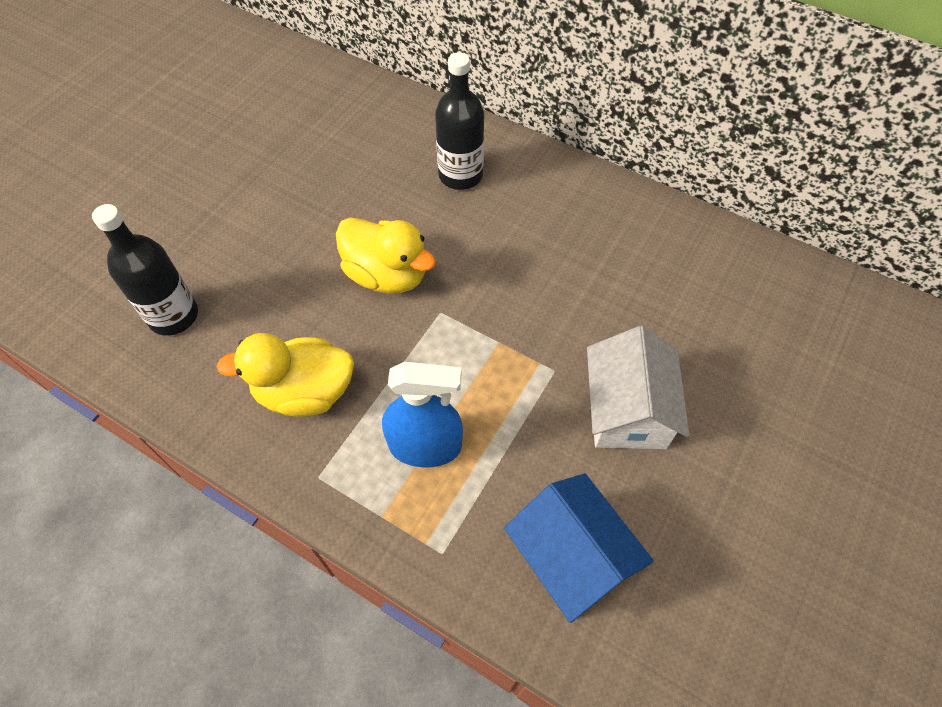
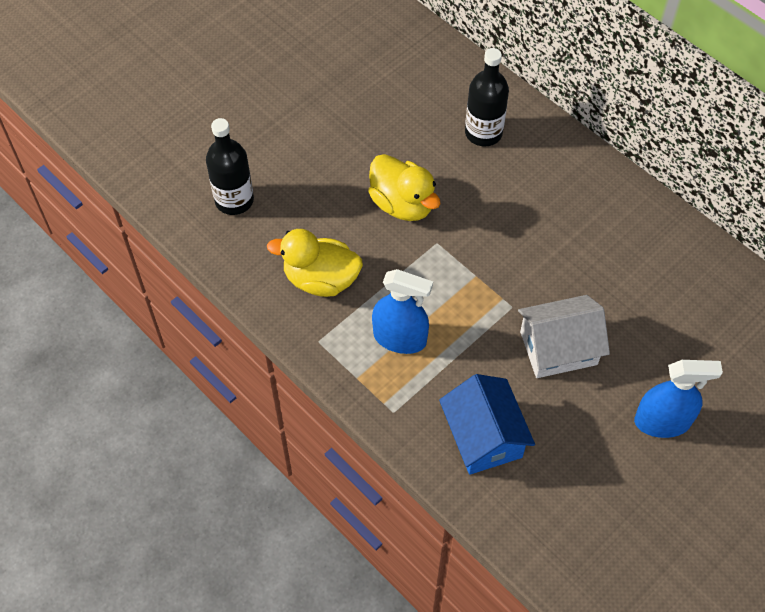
camera: 15 degrees right, 0 degrees up
(627, 410) = (558, 348): white house -> white house turned 60 degrees clockwise
(786, 475) = (662, 421): none -> blue spray bottle

